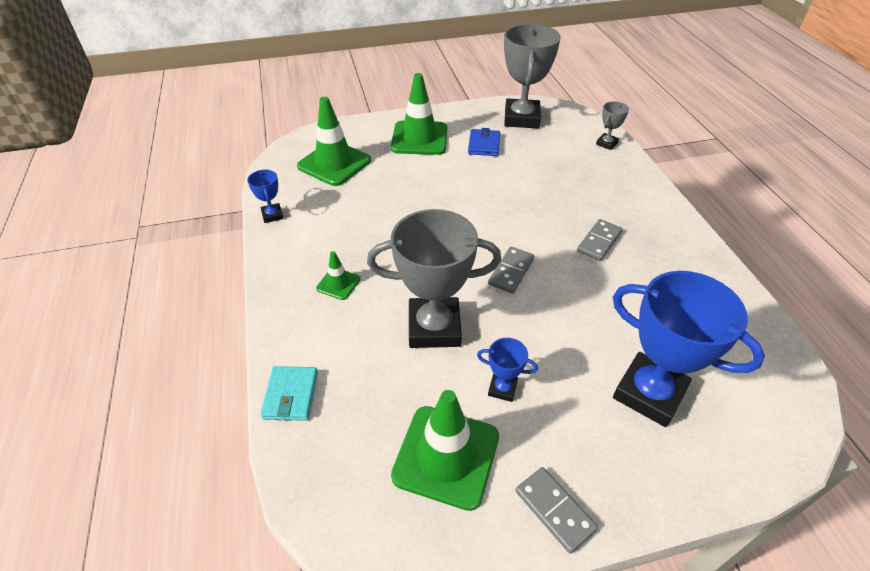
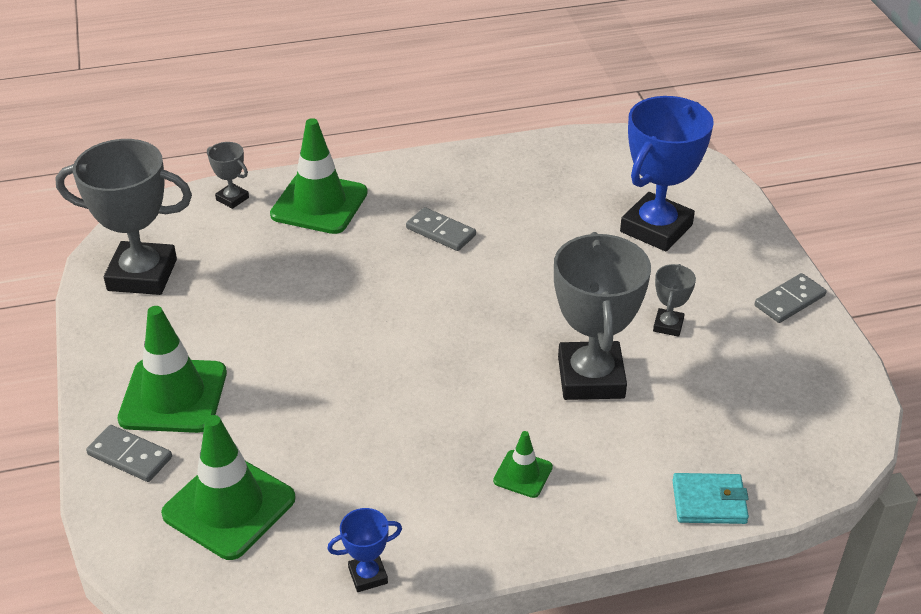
camera: 90 degrees left, 5 degrees down
(446, 456) = (755, 369): green traffic cone -> green traffic cone (319, 204)
(484, 145) = (210, 320): blue wallet -> none
(502, 388) = (668, 325): blue trophy -> grey trophy
(511, 271) = (494, 308): grey domino -> grey domino (130, 456)

